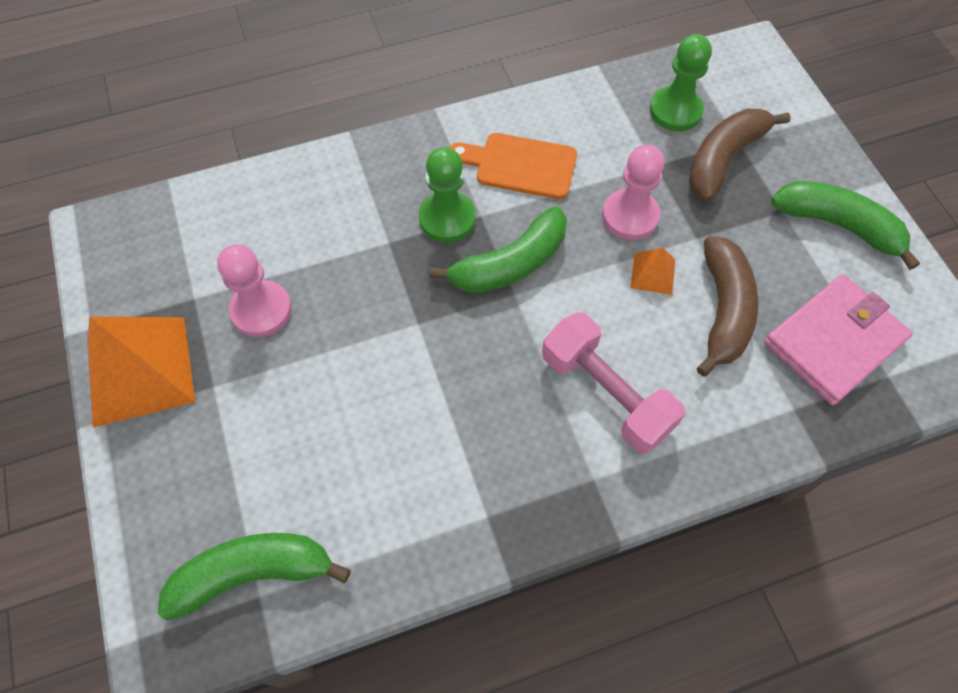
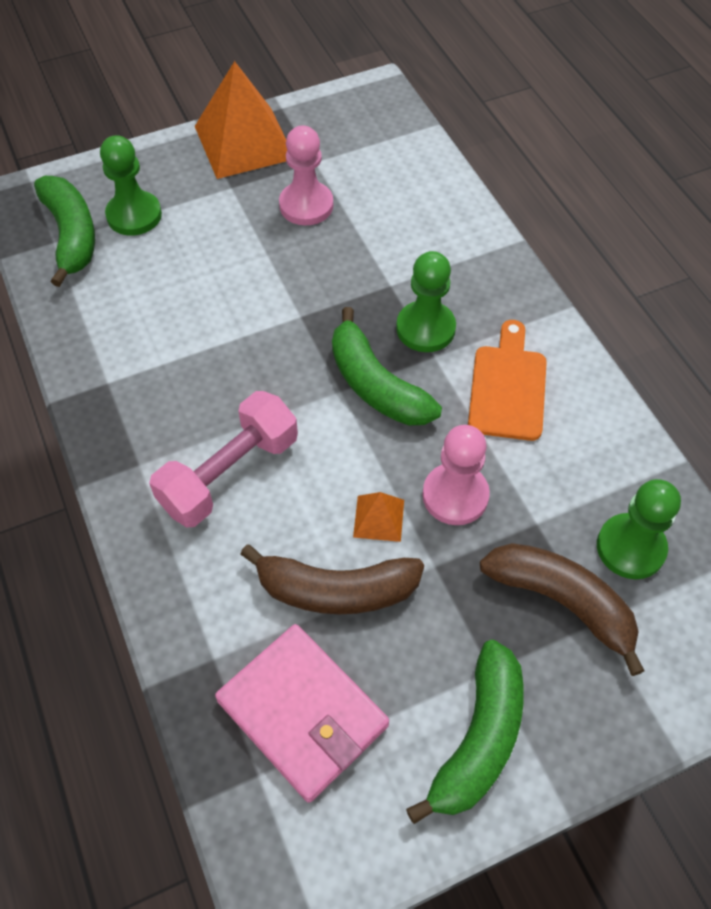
camera: 85 degrees right, 5 degrees down
(234, 496) = (134, 215): none -> green pawn

